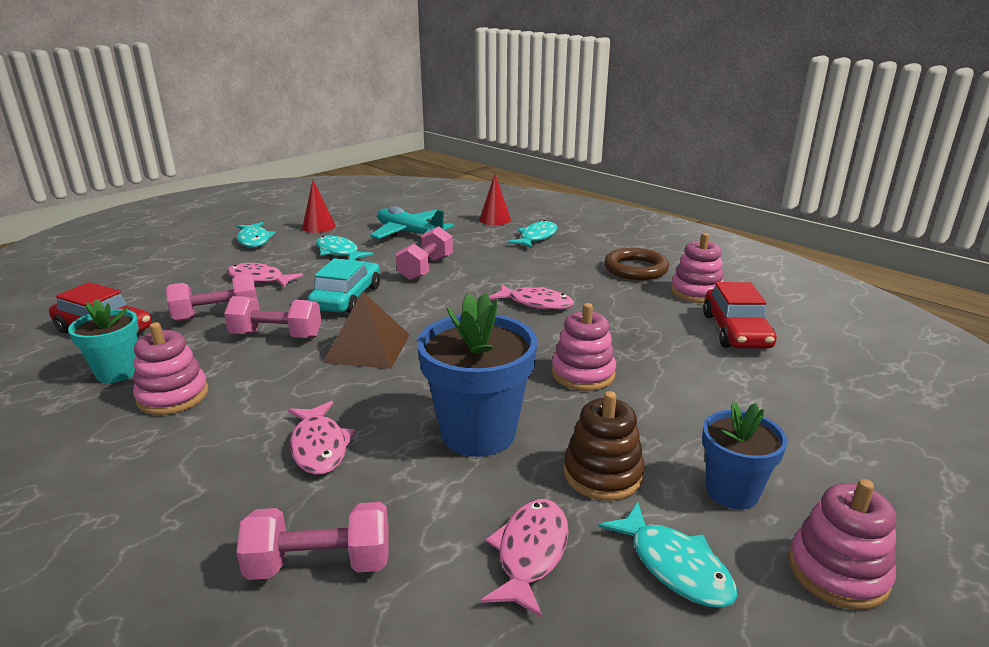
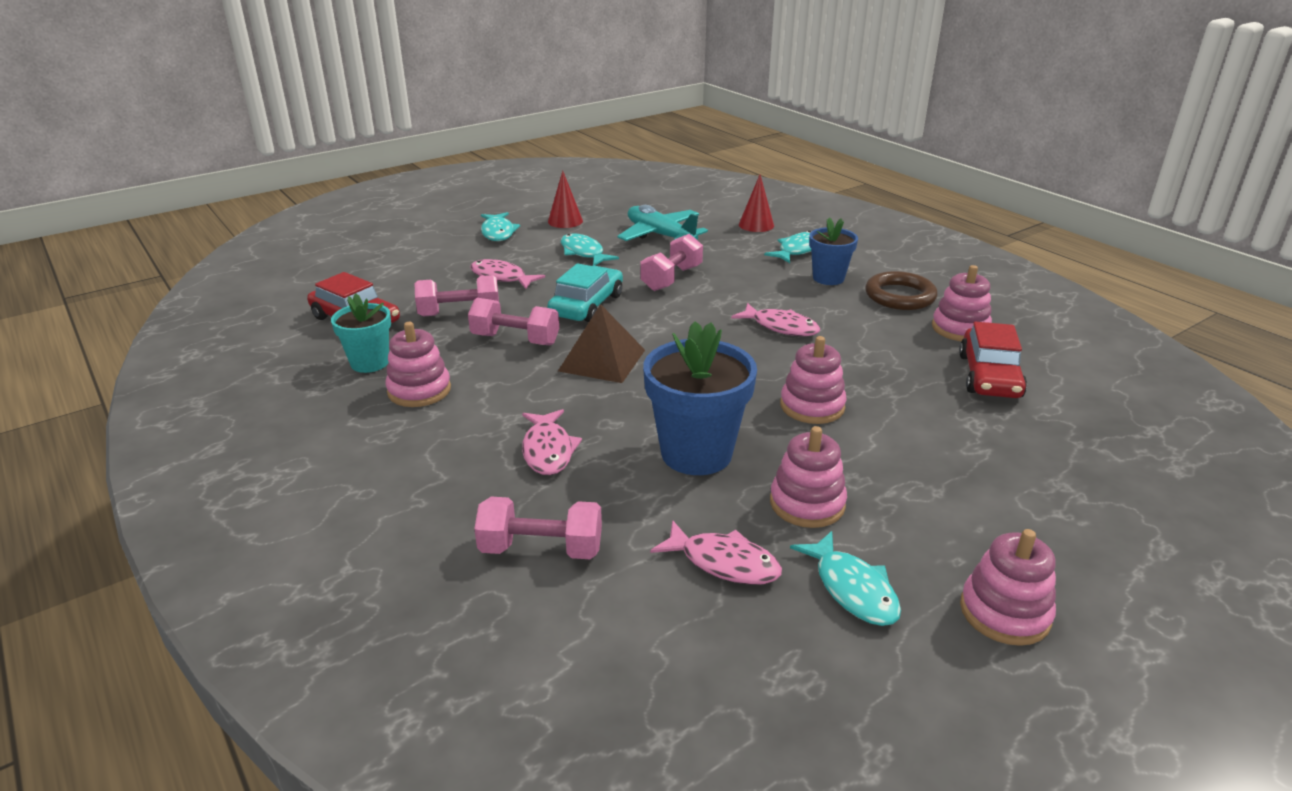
camera: 10 degrees right, 5 degrees up
(530, 553) = (724, 563): pink fish -> pink fish turned 90 degrees clockwise
(602, 474) = (807, 503): brown stacking toy -> pink stacking toy
(732, 491) = (928, 533): blue flower pot -> blue flower pot (828, 278)

